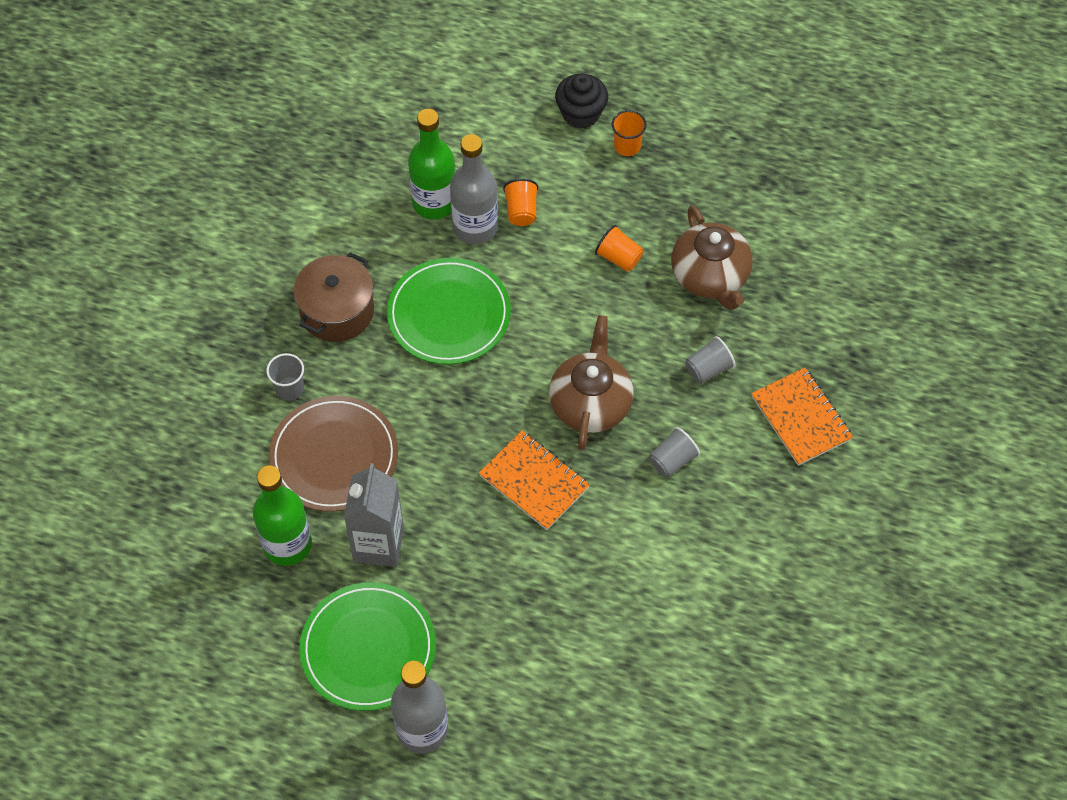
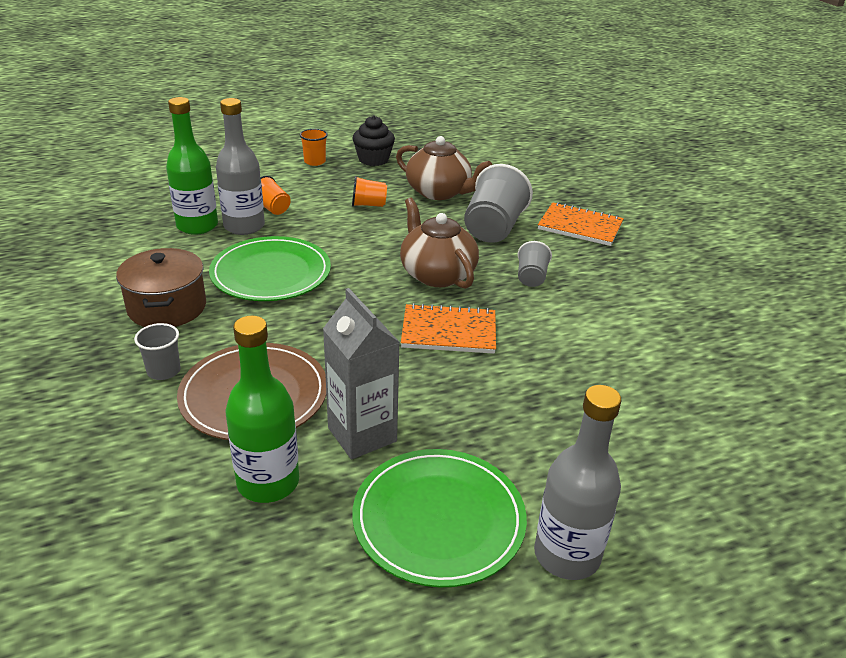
camera: 40 degrees left, 25 degrees down
(581, 113) = (266, 159): black cupcake -> black cupcake (373, 159)
(708, 369) = (493, 228): grey cup -> grey cup, size x1.90

